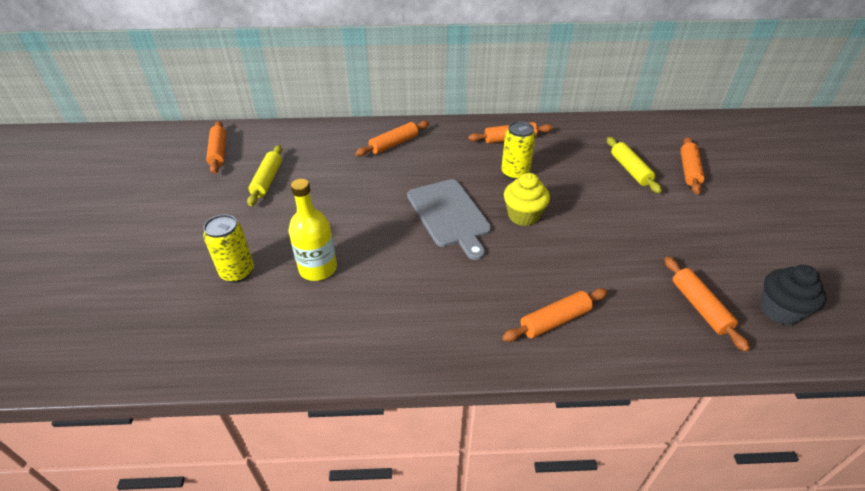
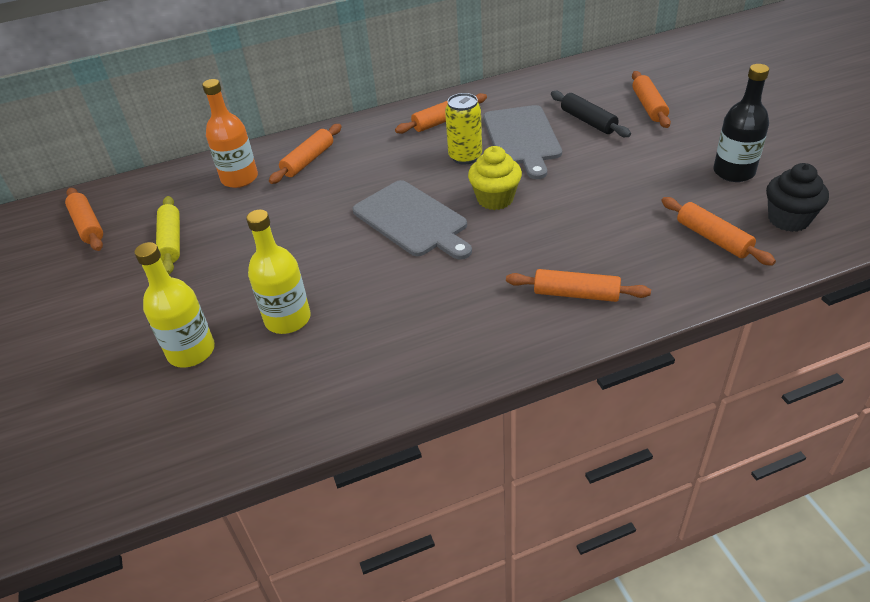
camera: 15 degrees left, 0 degrees up
(237, 272) = (191, 351): yellow can -> yellow bottle
(338, 145) = (239, 178): none -> orange bottle
(555, 321) = (576, 294): orange rolling pin -> orange rolling pin turned 60 degrees clockwise
(568, 170) = (522, 138): none -> grey cutting board
(630, 170) = (588, 121): yellow rolling pin -> black rolling pin
(743, 250) = (733, 172): none -> black bottle

